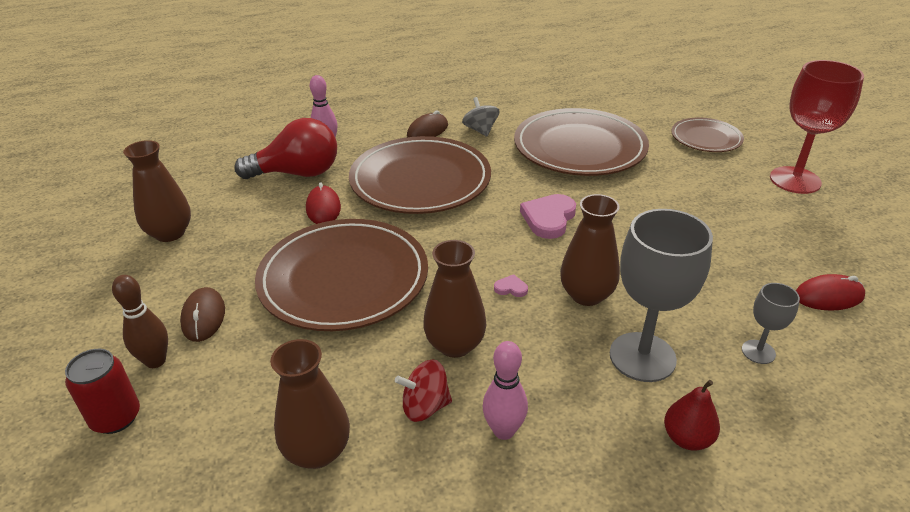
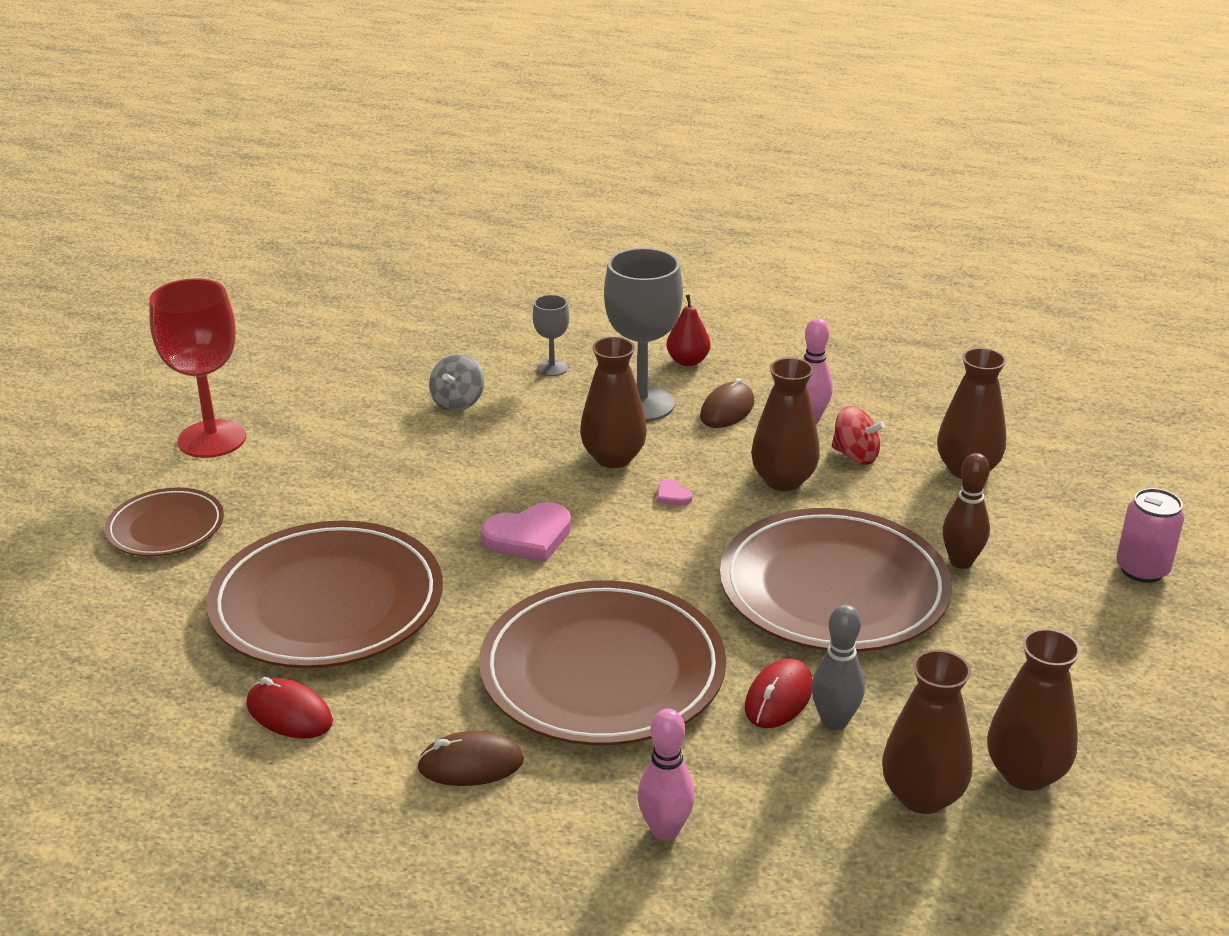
camera: 140 degrees left, 5 degrees down
(116, 417) = (1142, 569): red can -> pink can
(155, 361) = (1090, 602): brown bowling pin -> brown bowling pin (961, 562)
(203, 317) = (1021, 624): brown mouse -> brown mouse (727, 410)
(221, 202) = (922, 796): none -> brown vase
(286, 211) = (834, 721): none -> grey bowling pin
(297, 173) = (764, 789): red light bulb -> none
(480, 130) = (395, 715): grey spinning top -> grey spinning top (458, 402)
(828, 296) = (426, 365): red mouse -> red mouse (289, 713)

